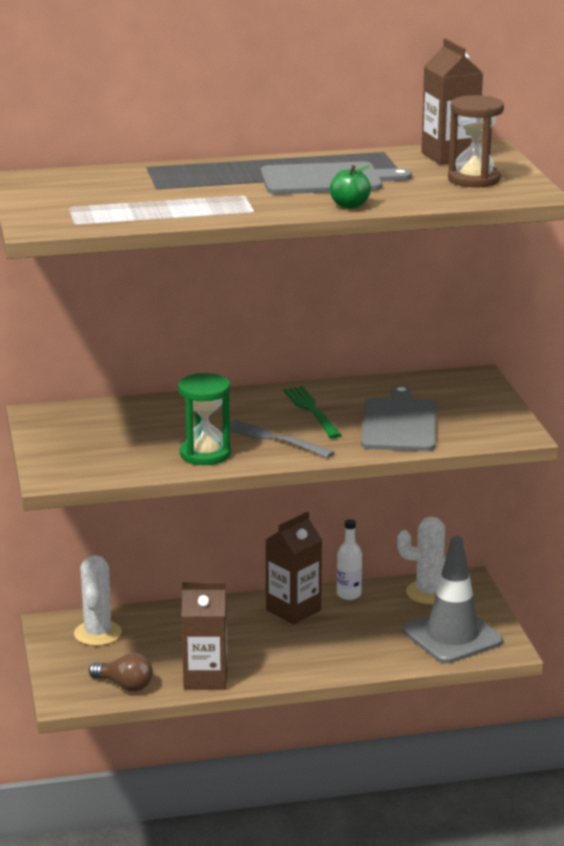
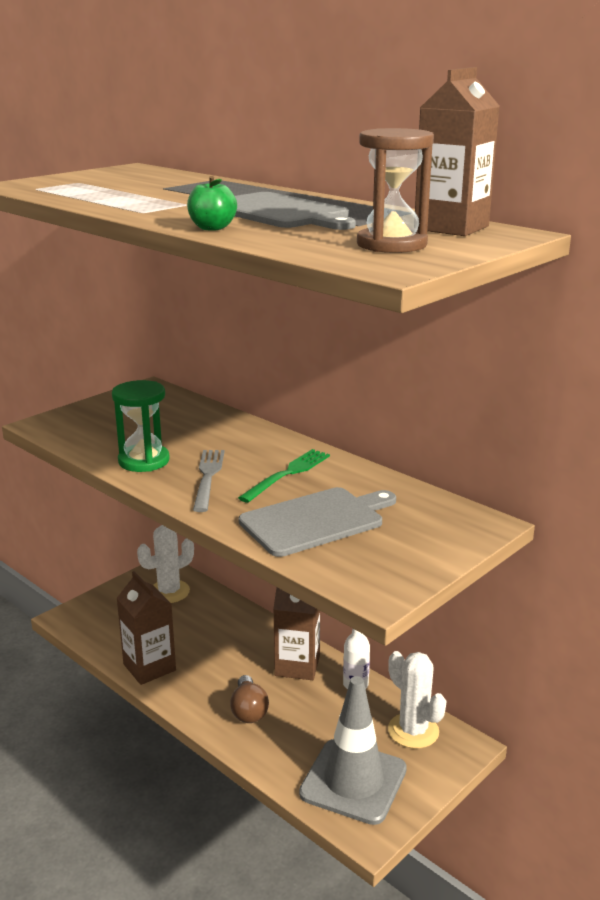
camera: 55 degrees right, 0 degrees up
(125, 685) = (107, 634): brown light bulb -> brown light bulb (248, 711)

